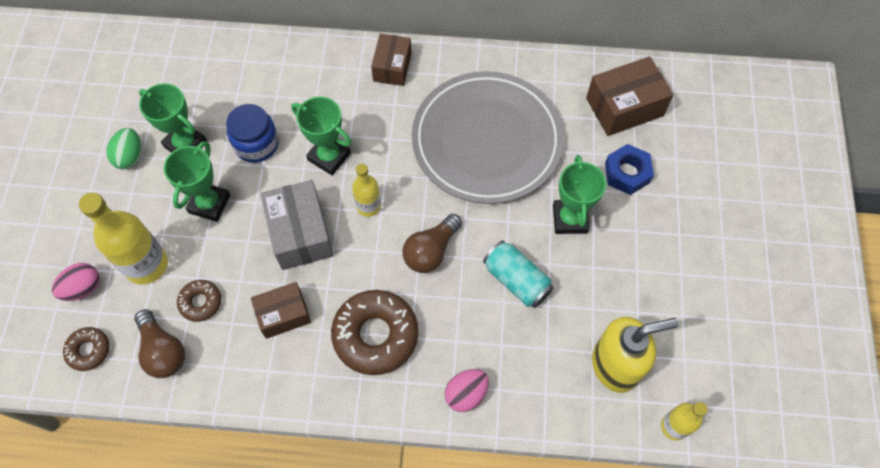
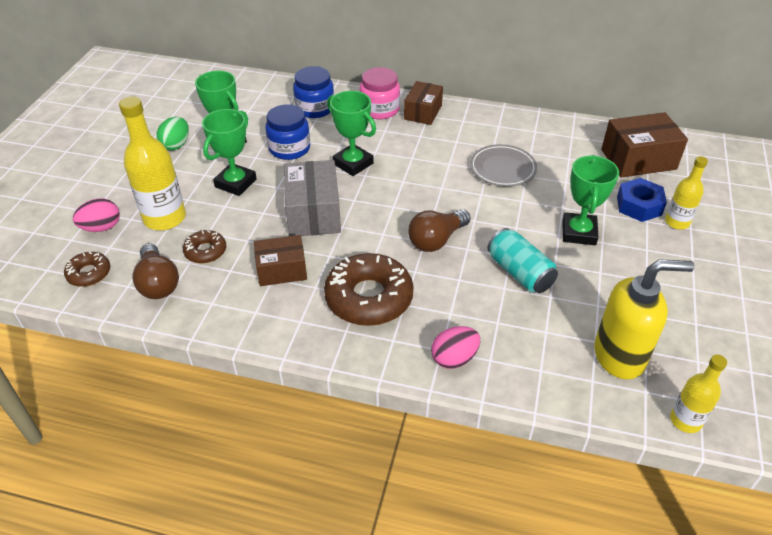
camera: 10 degrees right, 20 degrees down
(272, 78) = (315, 108): none -> blue jar
(344, 69) = (380, 109): none -> pink jar
(368, 206) = (382, 201): yellow bottle -> yellow bottle (677, 222)
(487, 141) = (502, 168): grey plate -> grey plate, size x0.47

